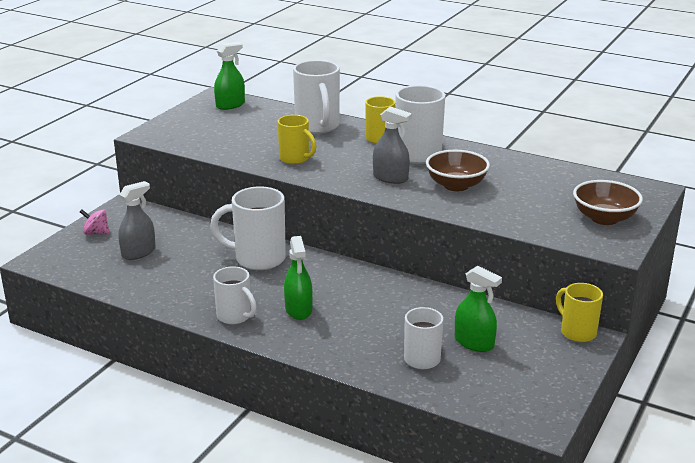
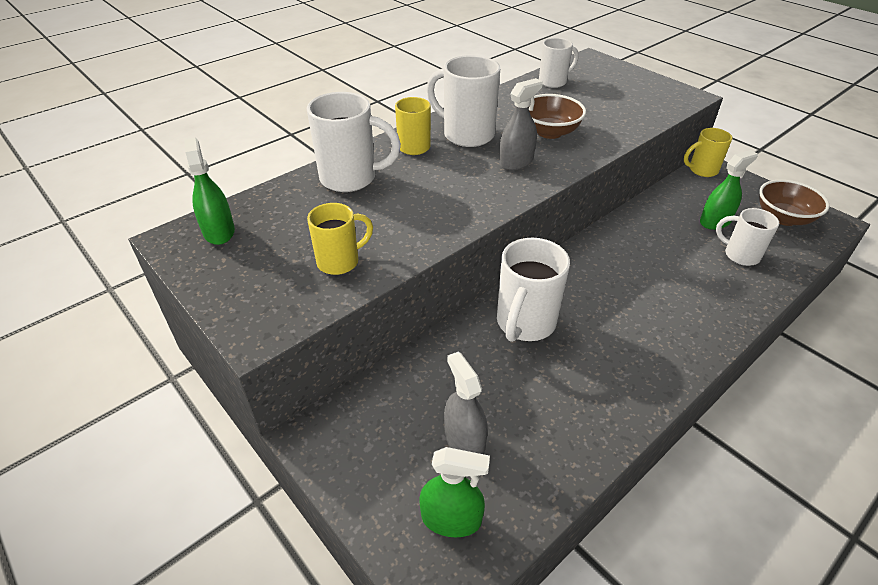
camera: 70 degrees left, 15 degrees up
(96, 233) = (381, 486): pink spinning top -> none
(235, 316) = (652, 369): white mug -> white mug (553, 82)
(295, 159) = (433, 211): yellow mug -> yellow mug (340, 261)
(298, 309) = (644, 314): green spray bottle -> green spray bottle (451, 519)
(604, 218) = (636, 87): brown bowl -> brown bowl (783, 218)

